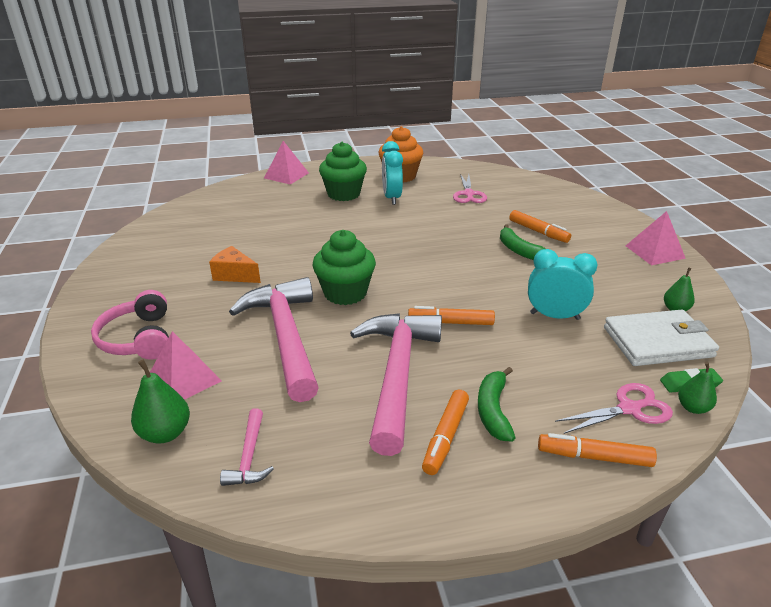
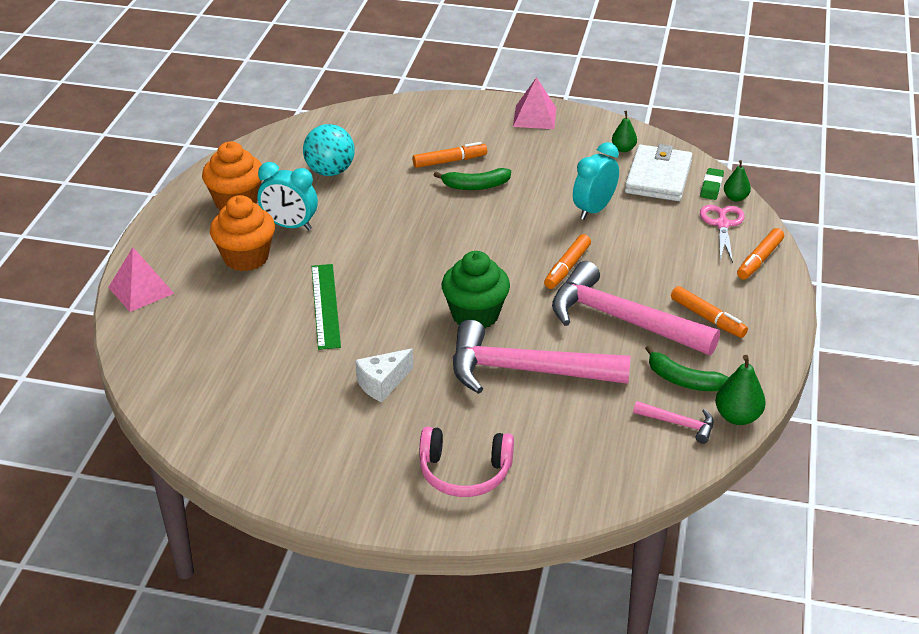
camera: 65 degrees left, 5 degrees up
(165, 433) = (625, 469): green pear -> green pear (737, 417)
(184, 379) = (554, 448): pink pyramid -> none
(234, 275) = (382, 384): orange cheese -> white cheese
(312, 232) = (325, 305): none -> green ruler
(344, 194) = (246, 258): green cupcake -> orange cupcake
(468, 194) = (330, 171): pink scissors -> turquoise ball
(493, 410) = (691, 285): green banana -> green banana (683, 380)

